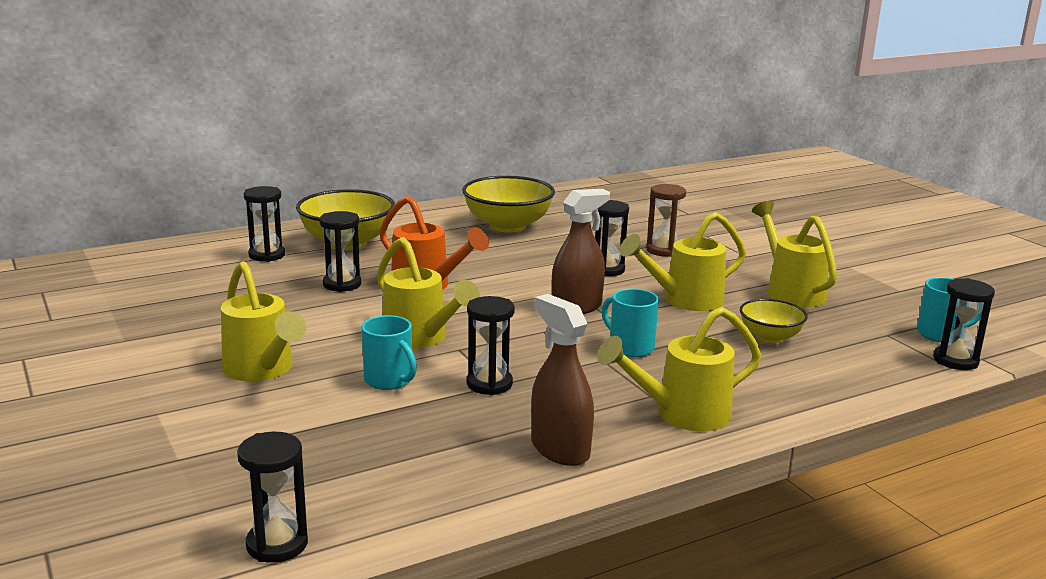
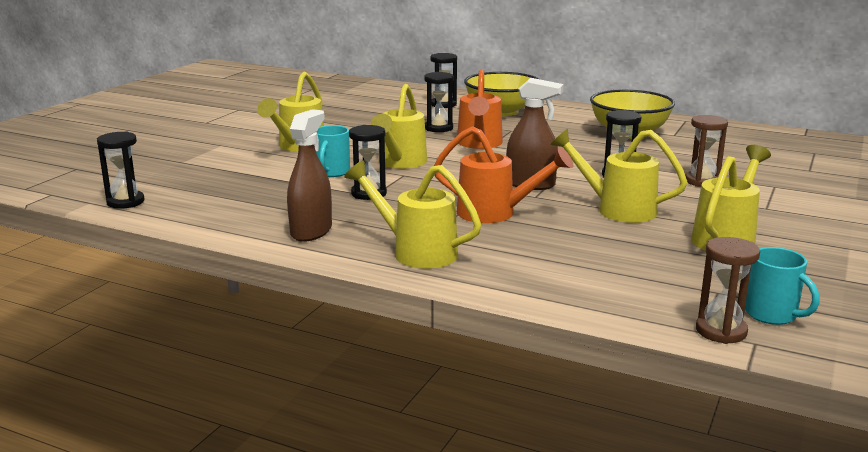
camera: 55 degrees right, 0 degrees up
(630, 347) = (495, 213): turquoise mug -> orange watering can
(770, 337) = (610, 250): yellow bowl -> none
(955, 361) = (721, 331): black hourglass -> brown hourglass

